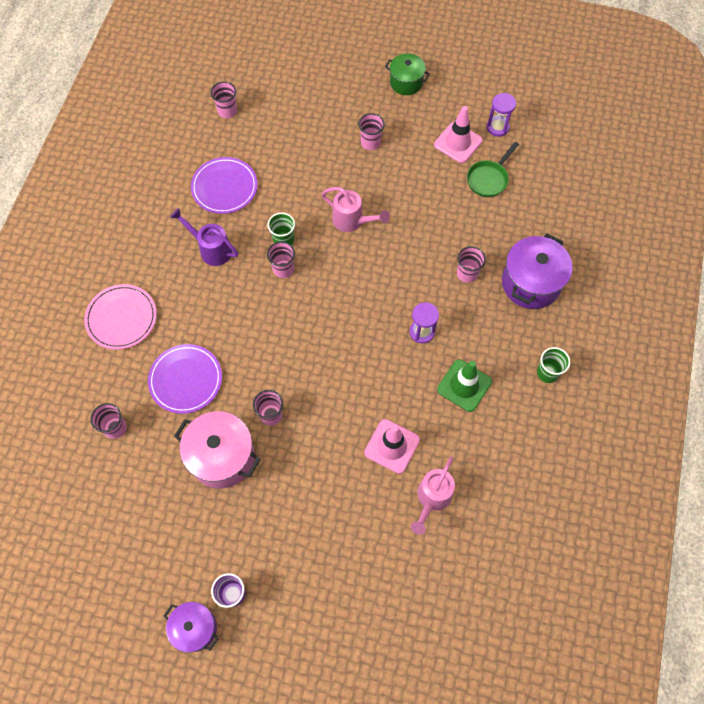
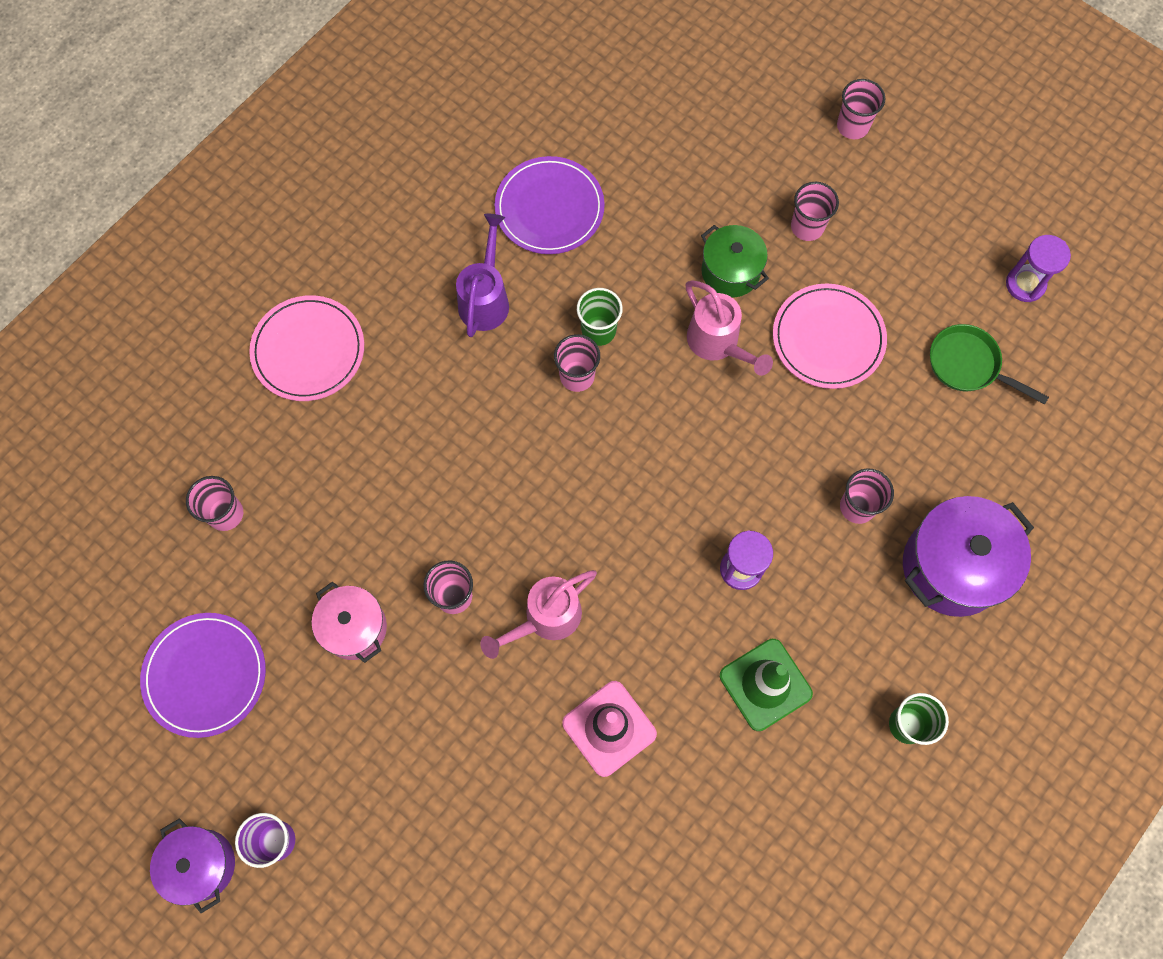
camera: 25 degrees right, 5 degrees up
(185, 380) = (356, 486): purple plate -> purple plate (205, 675)
(211, 249) = (485, 299): purple watering can -> purple watering can turned 45 degrees clockwise
(222, 457) = (354, 628): pink pot -> pink pot, size x0.62
(227, 111) = (610, 86): pink cup -> pink cup (852, 126)
(406, 82) = (911, 149): green pot -> green pot (730, 272)
(409, 194) = (828, 338): none -> pink plate
(432, 498) = (631, 838): pink watering can -> pink watering can (546, 618)
(458, 143) = (947, 284): pink traffic cone -> none
(489, 179) = (968, 365): green pan -> green pan turned 60 degrees clockwise

